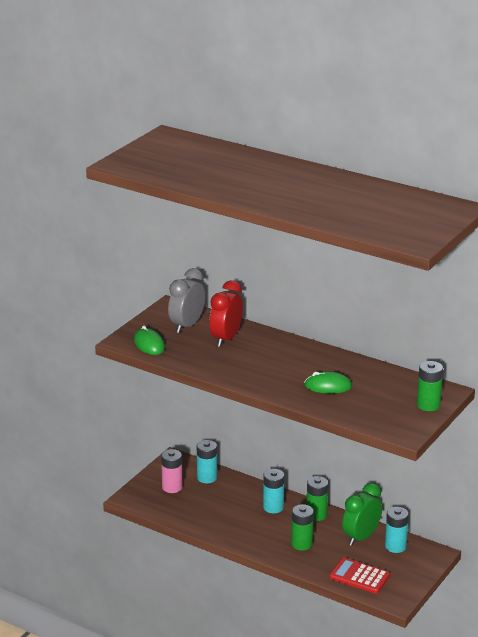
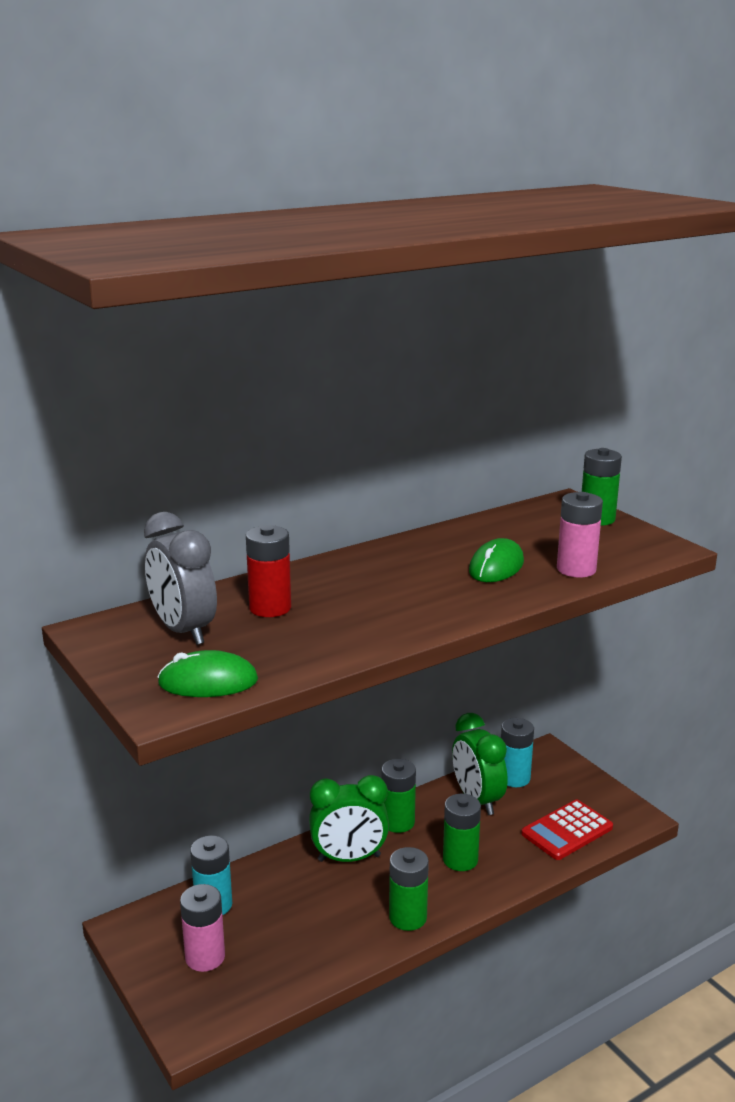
camera: 65 degrees left, 5 degrees down
(226, 339) = (270, 608): red clock -> red battery
(243, 538) = (408, 917): none -> green battery
(273, 507) = (349, 858): turquoise battery -> green clock
(346, 409) = (576, 569): none -> pink battery

